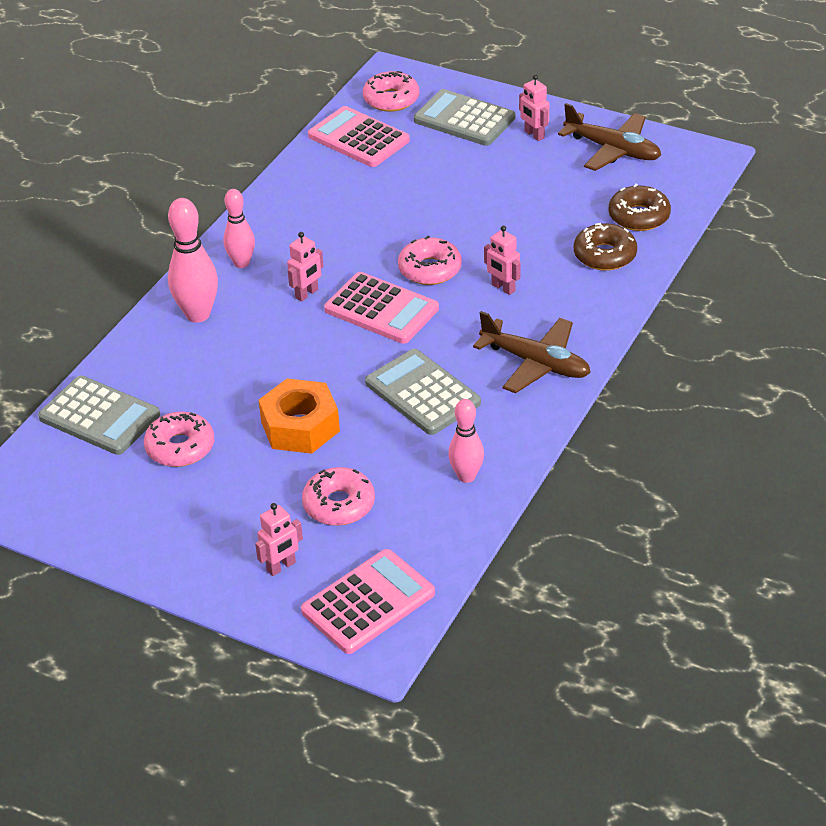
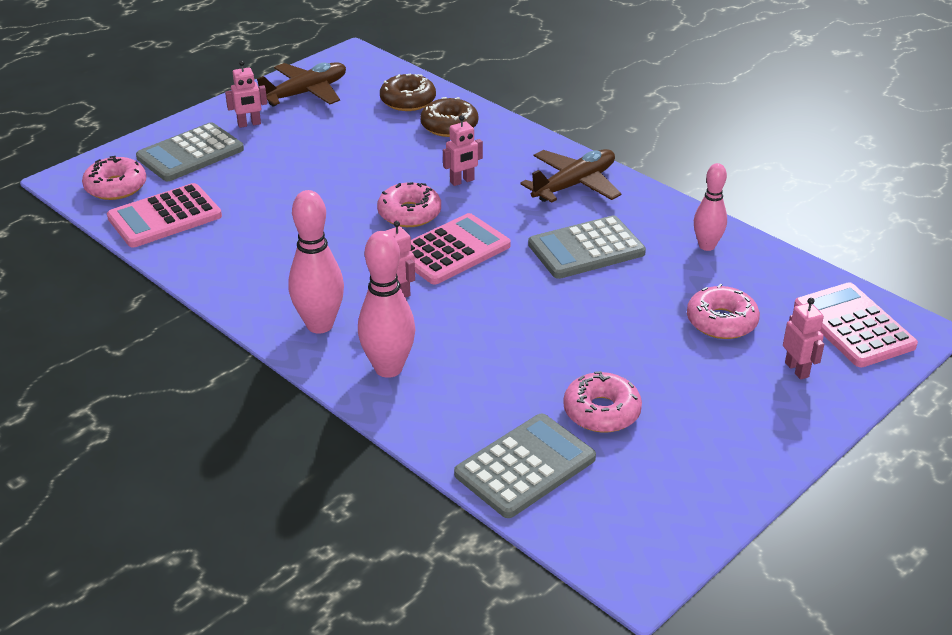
camera: 75 degrees left, 5 degrees down
(242, 263) = (320, 325): pink bowling pin -> pink bowling pin, size x1.53
(300, 426) = (602, 327): orange nut -> none

